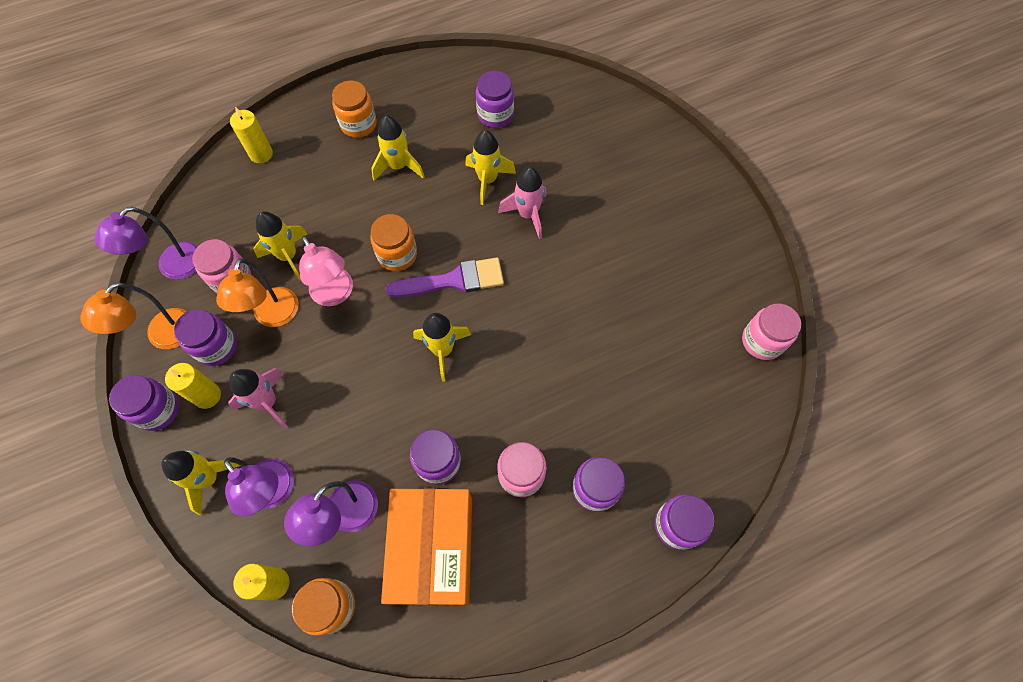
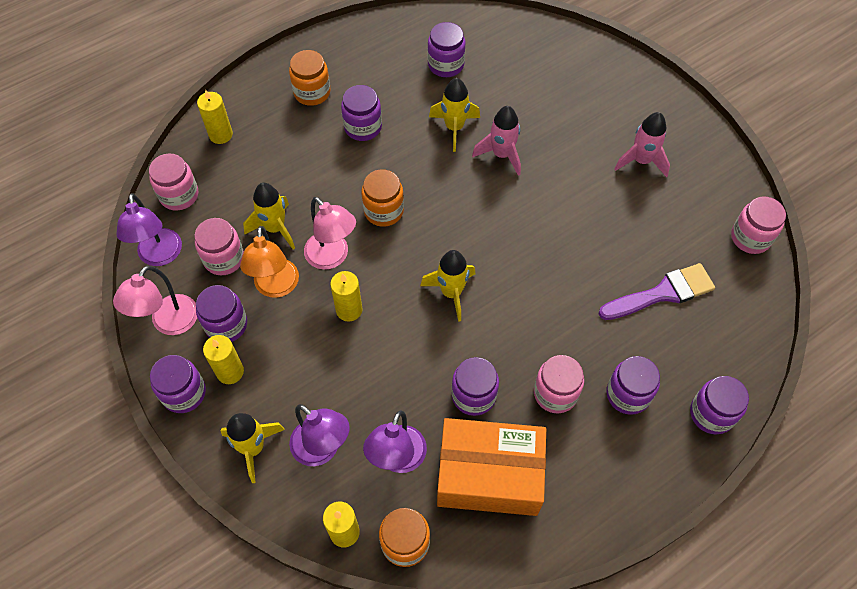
camera: 10 degrees left, 5 degrees down
(163, 336) = (169, 323): orange lamp -> pink lamp
(172, 267) = (160, 256): purple lamp -> purple lamp turned 45 degrees counterclockwise
(206, 208) = (179, 195): none -> pink jar
(267, 402) = (292, 368): pink rocket -> pink rocket (641, 161)
(338, 351) = (349, 310): none -> yellow candle
(398, 166) = (363, 127): yellow rocket -> purple jar
(433, 549) = (489, 475): orange box -> orange box turned 75 degrees counterclockwise
(453, 280) = (445, 226): purple brush -> purple brush (662, 293)

